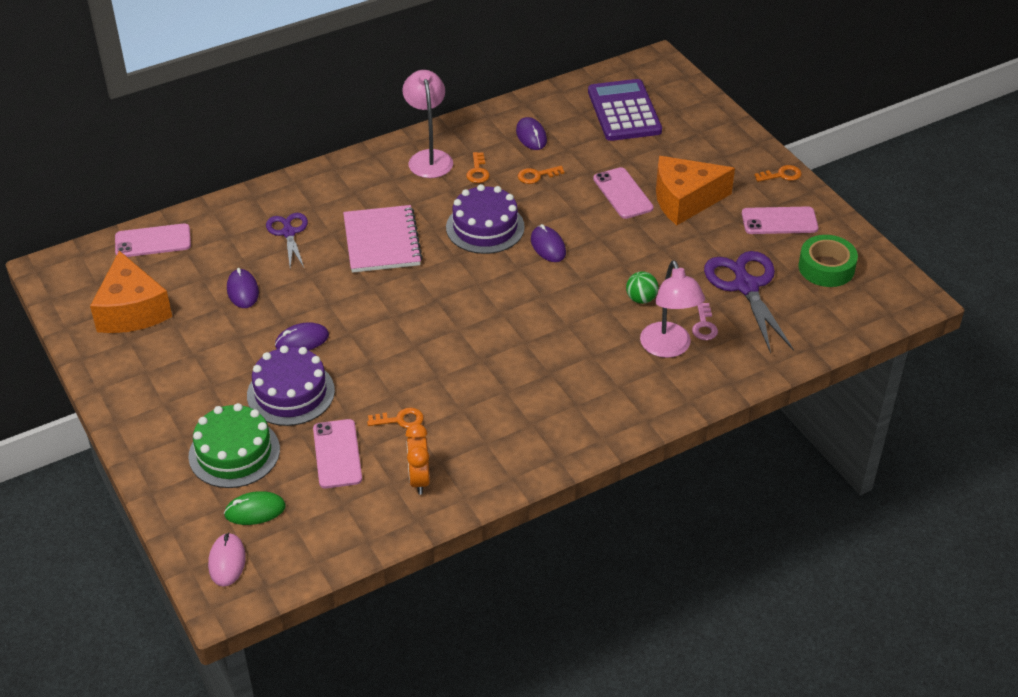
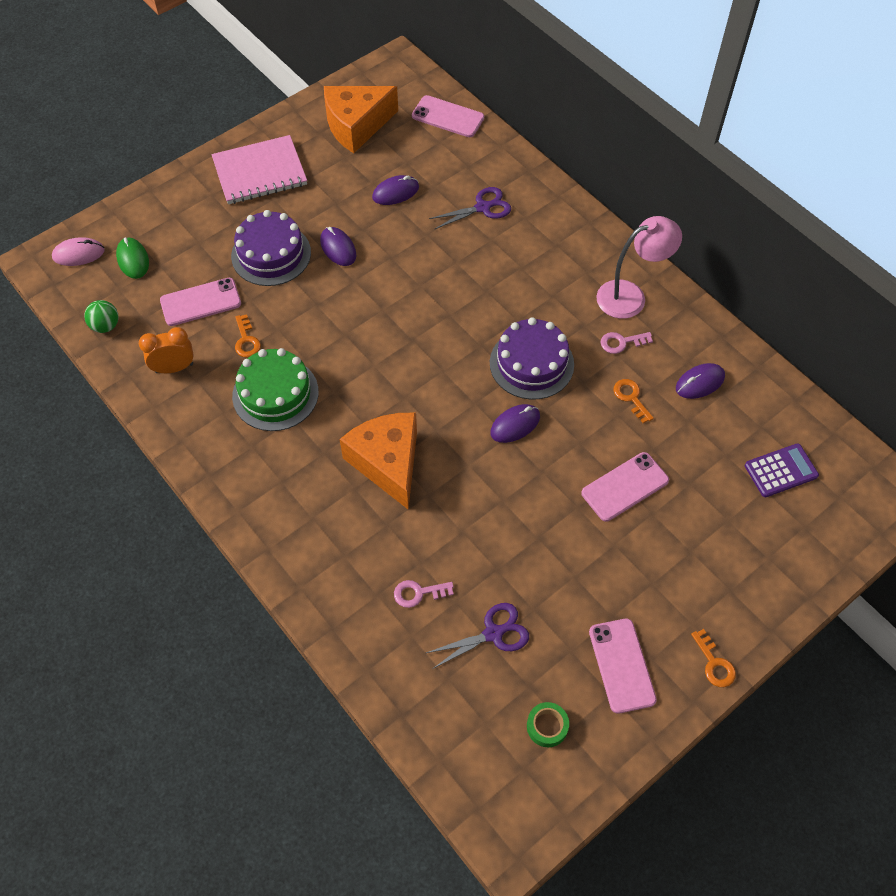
camera: 80 degrees right, 15 degrees up
(153, 241) = (448, 117): pink phone -> pink phone turned 45 degrees counterclockwise
(234, 453) = (196, 231): green cake -> green cake (275, 394)
(382, 241) = (488, 281): pink notebook -> pink notebook (260, 172)
(477, 171) = (621, 342): orange key -> pink key
(624, 111) = (780, 471): purple calculator -> purple calculator, size x0.59
(641, 299) = (449, 524): green ball -> green ball (106, 326)
(668, 348) = (376, 560): pink lamp -> none
(685, 200) = (631, 554): orange cheese -> orange cheese (387, 463)
(745, 286) = (493, 633): purple scissors -> purple scissors, size x0.61
(826, 267) = (547, 726): green tape -> green tape, size x0.59

